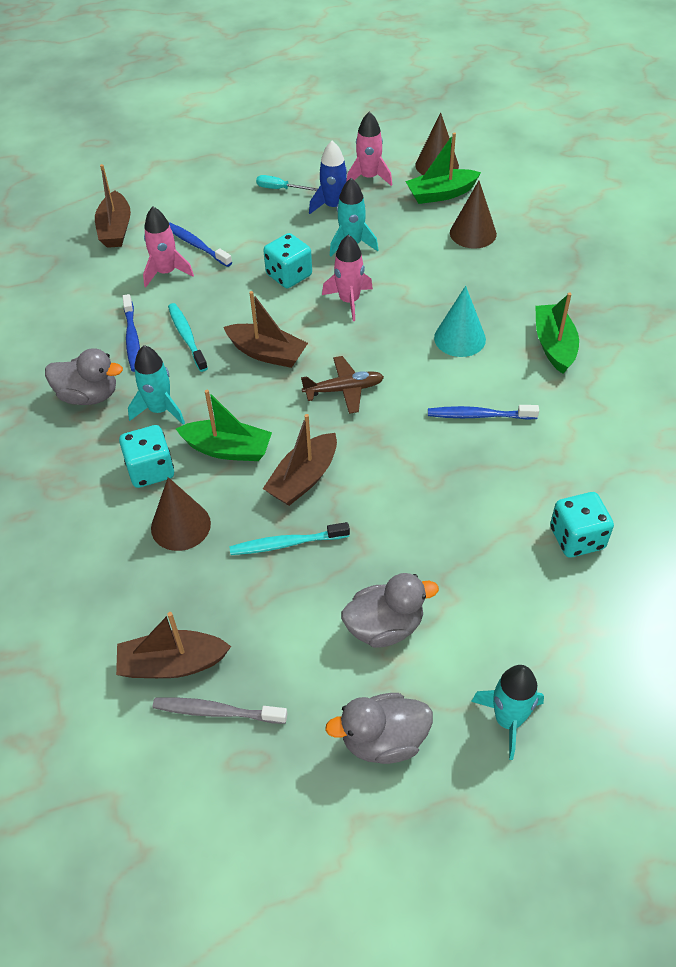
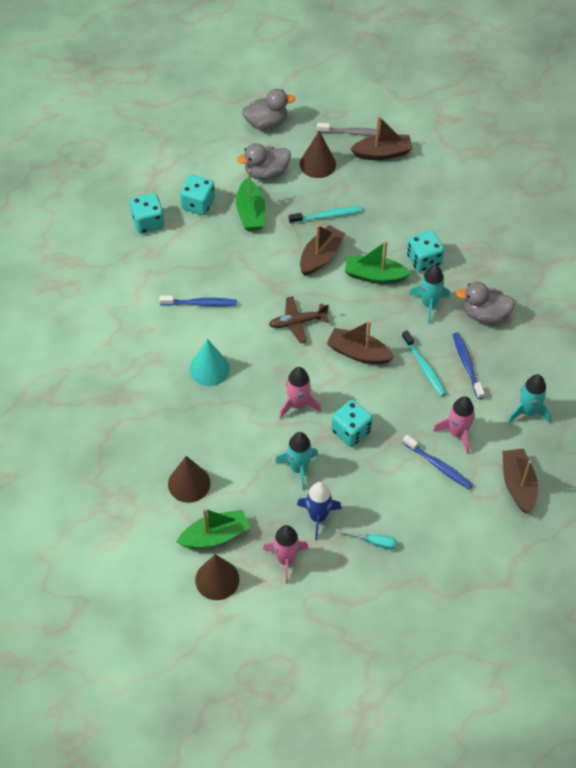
camera: 175 degrees right, 5 degrees up
(180, 525) = (395, 225): brown cone -> brown cone (317, 164)
(499, 569) = (198, 204): none -> turquoise dice
(508, 720) = (202, 133): turquoise rocket -> turquoise rocket (528, 412)
(554, 345) = (137, 363): green boat -> green boat (250, 213)

